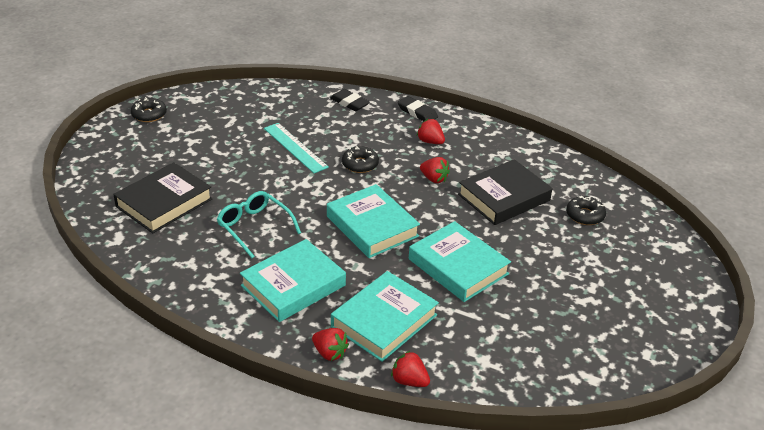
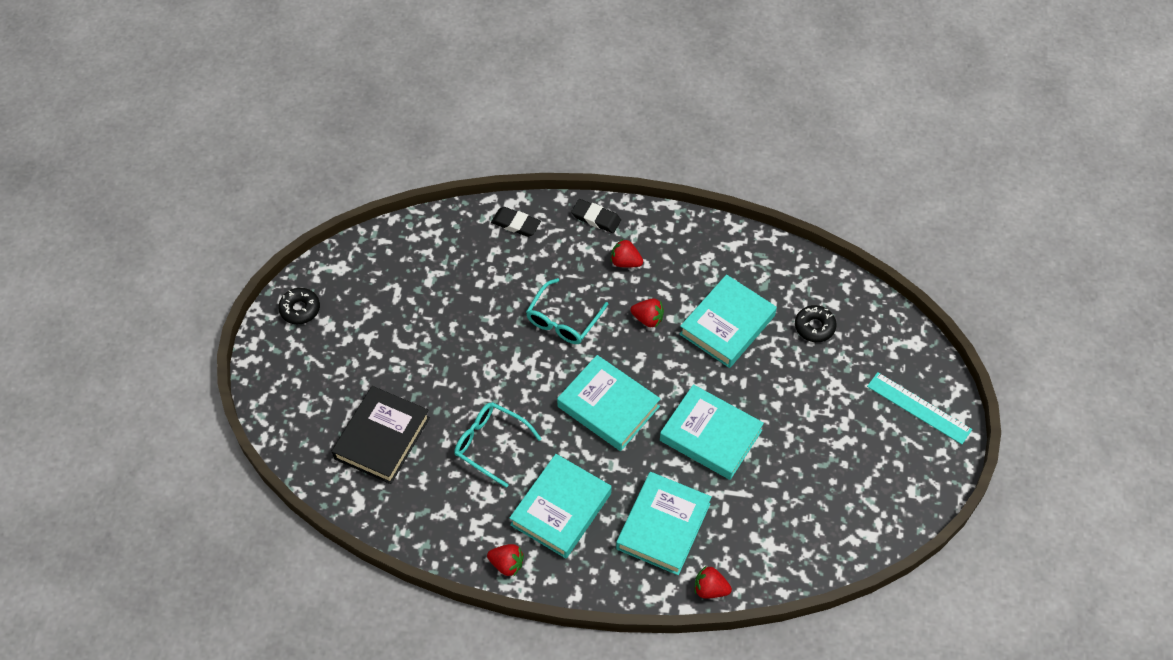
camera: 15 degrees left, 20 degrees up
(295, 147) = (484, 314): turquoise ruler -> turquoise ruler (919, 408)
(329, 353) = (627, 580): red strawberry -> red strawberry (507, 564)
(360, 164) = (563, 320): black donut -> turquoise glasses
(504, 197) = (727, 325): black book -> turquoise book

